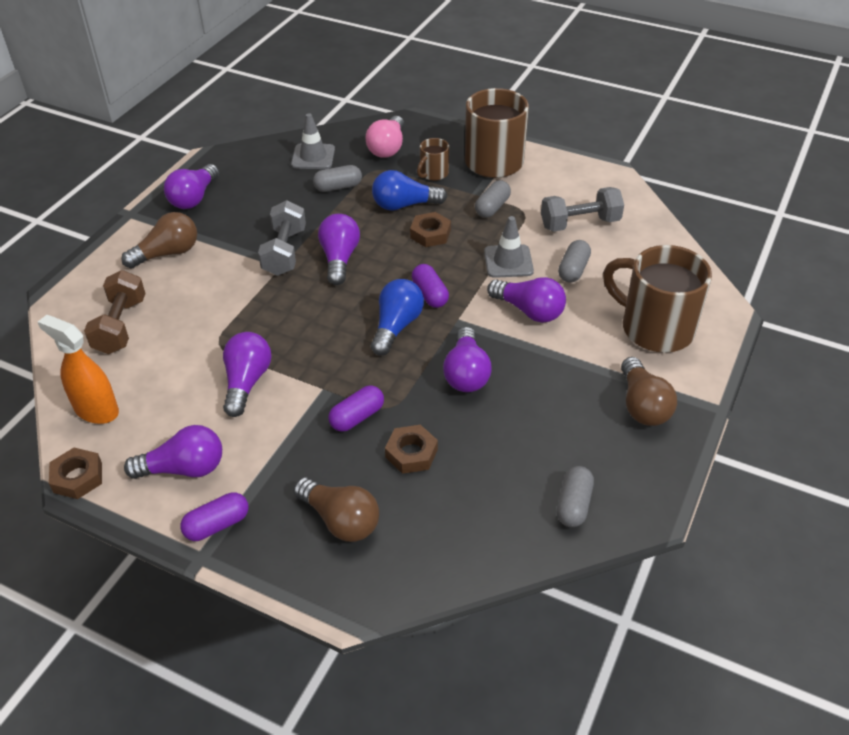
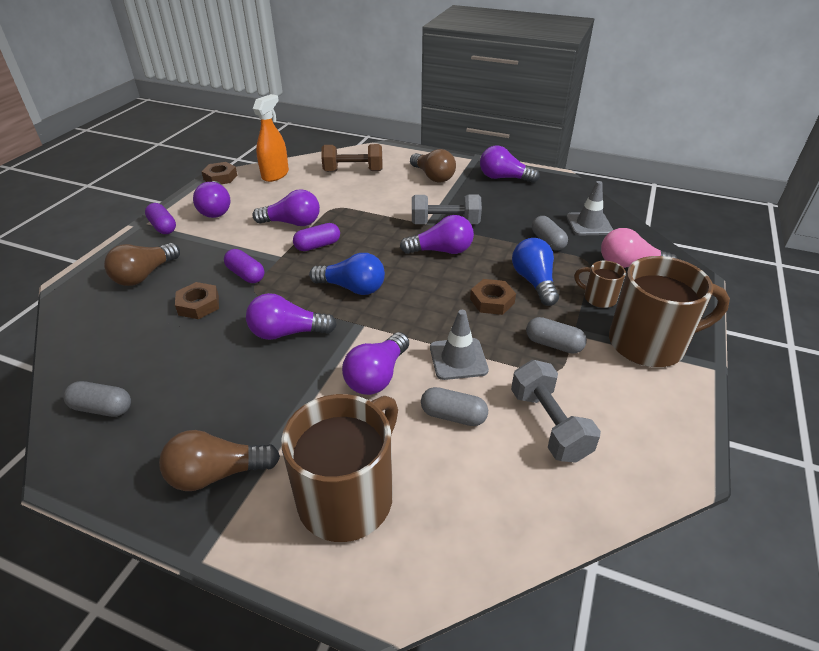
camera: 85 degrees right, 5 degrees down
(430, 294) = (398, 305): purple capsule -> purple capsule (317, 245)

